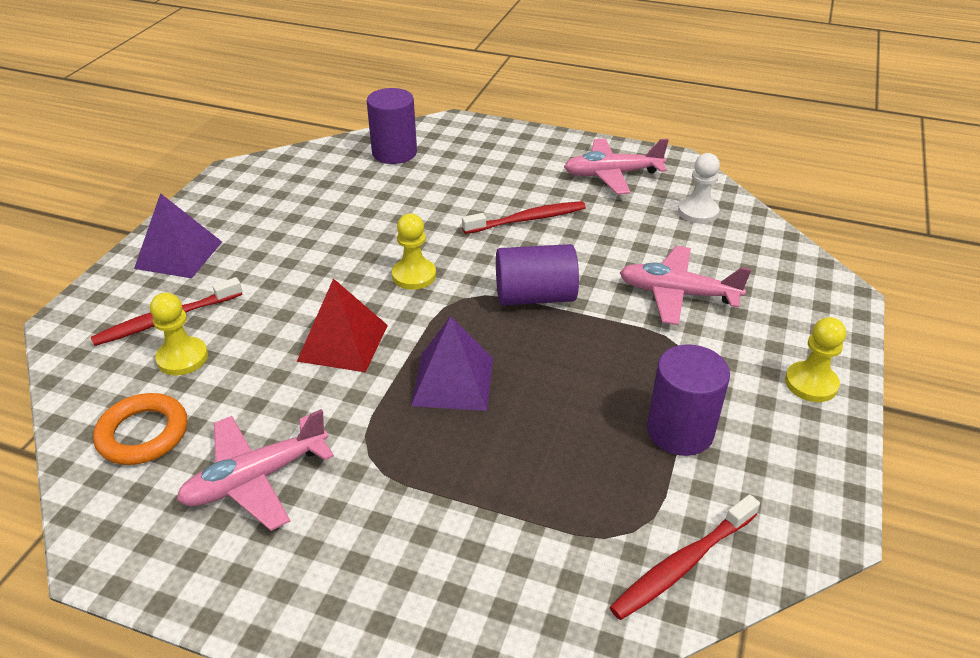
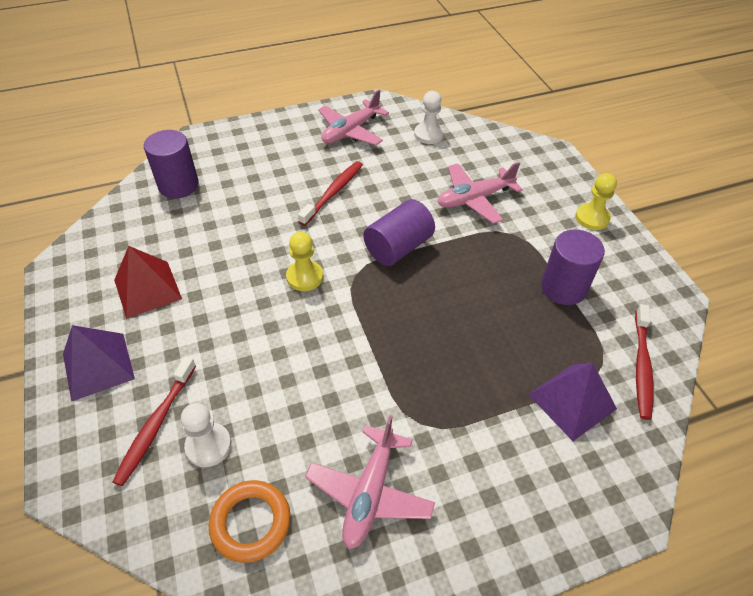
camera: 40 degrees left, 10 degrees up
(182, 358) = (208, 446): yellow pawn -> white pawn
(343, 342) = (313, 356): red pyramid -> red pyramid (147, 289)
(453, 381) = (414, 337): purple pyramid -> purple pyramid (572, 401)

